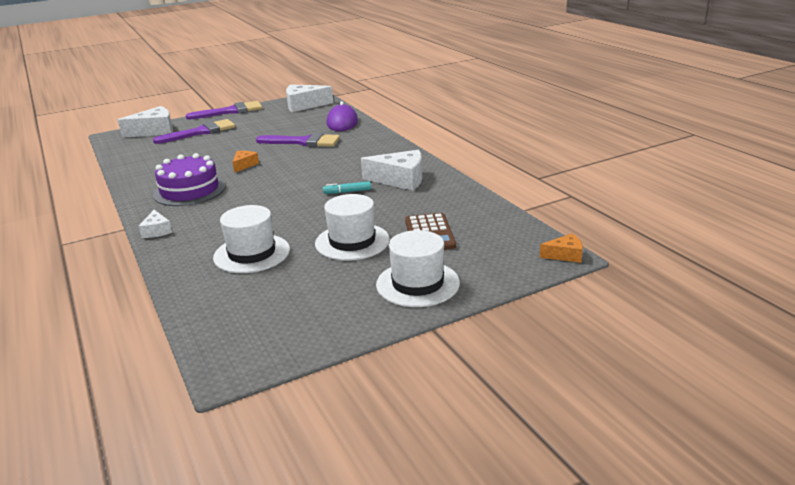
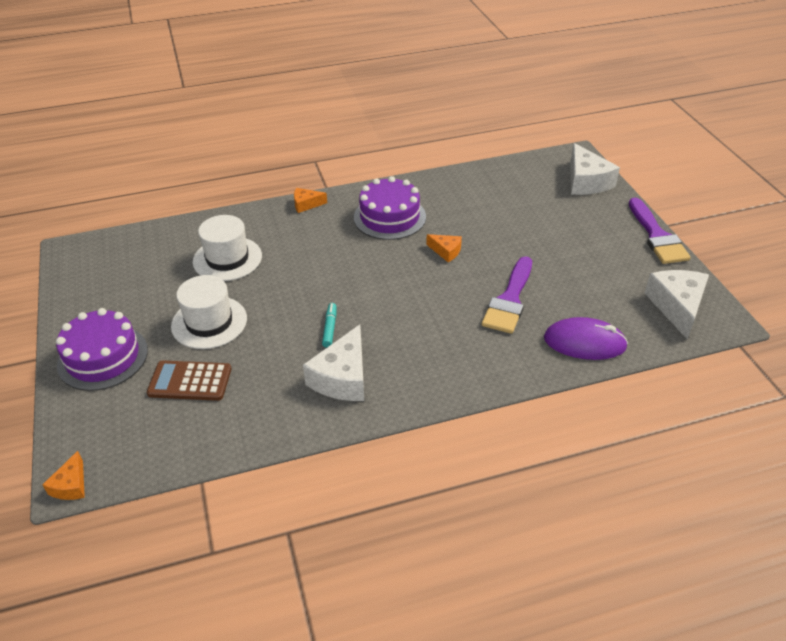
camera: 100 degrees right, 15 degrees up
(157, 231) = (306, 204): white cheese -> orange cheese
(200, 132) = (573, 215): purple brush -> none
(417, 284) = (103, 357): white hat -> purple cake

